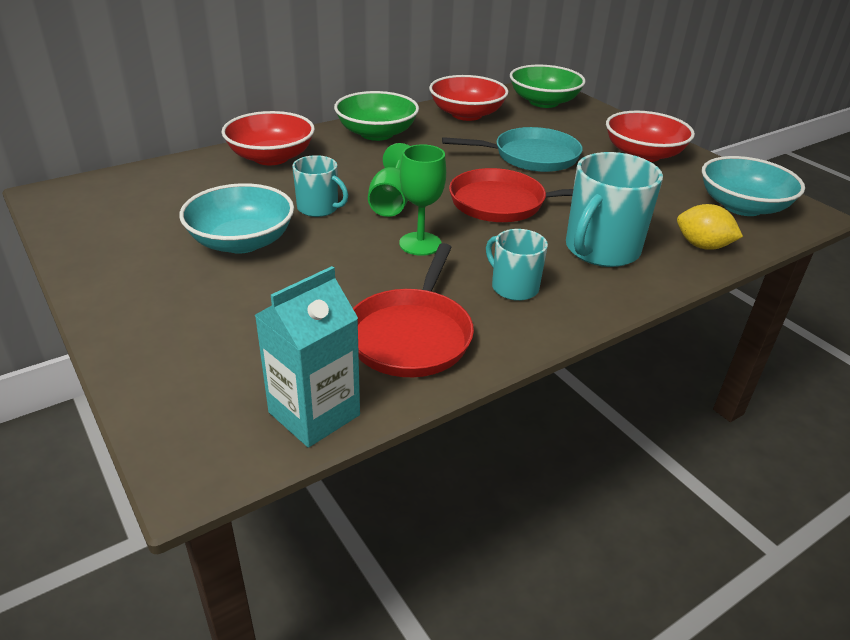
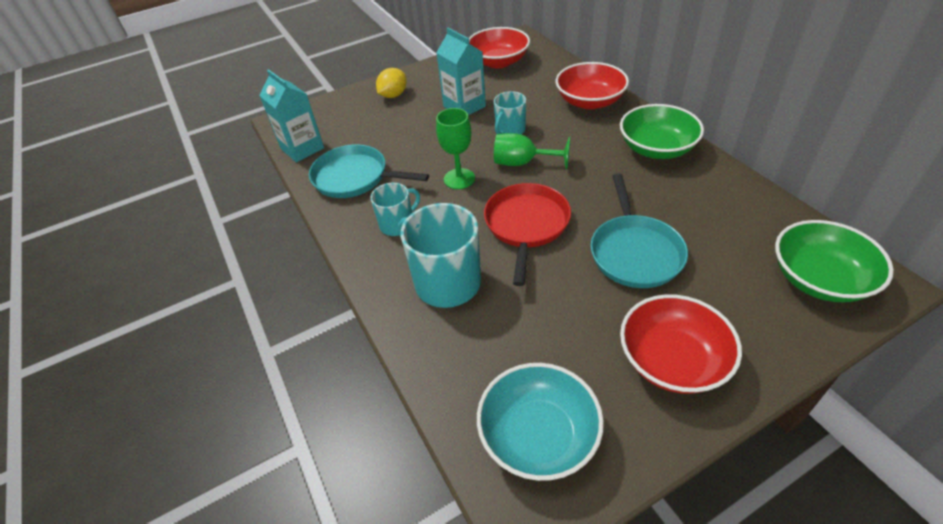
camera: 100 degrees right, 10 degrees up
(241, 241) = (464, 106): turquoise bowl -> turquoise carton
(411, 336) = (354, 177): red pan -> turquoise pan
(466, 114) = (736, 207): red bowl -> red bowl (498, 62)
(702, 246) = (449, 364): yellow lemon -> yellow lemon (393, 95)

